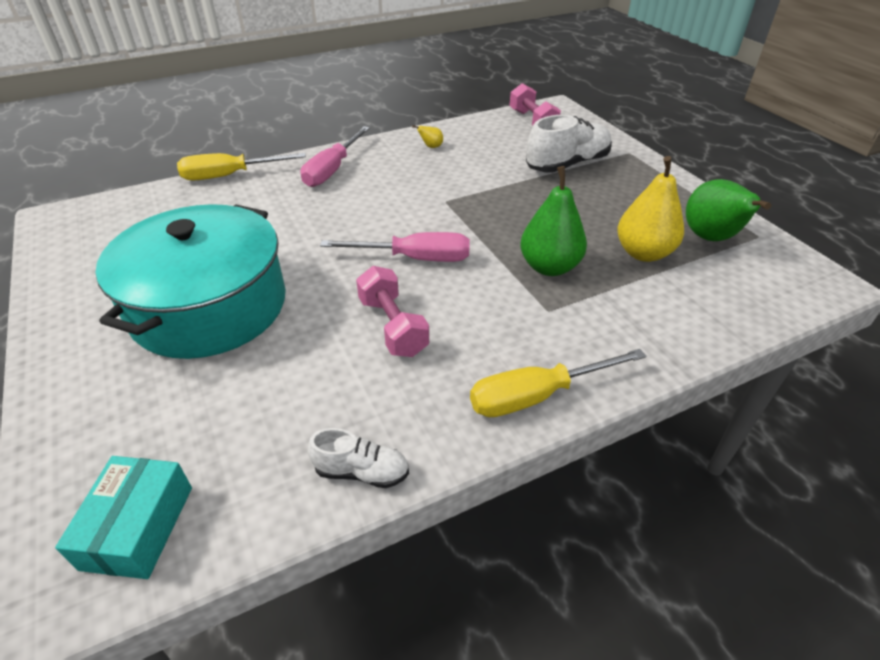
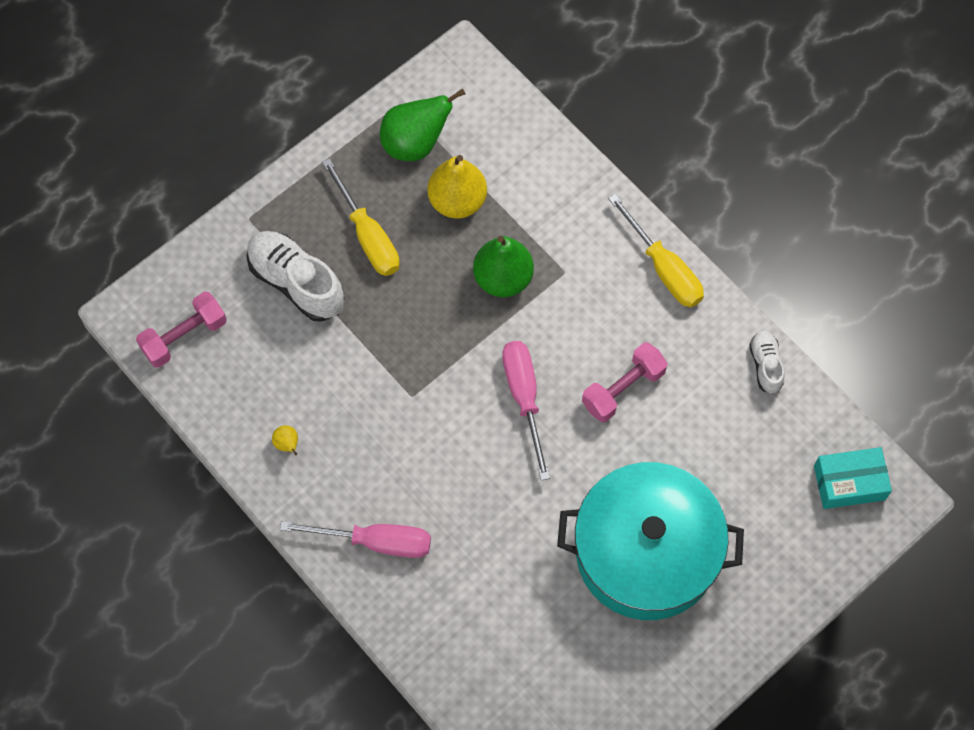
camera: 105 degrees left, 25 degrees up
(230, 176) = (420, 657): yellow screwdriver -> yellow screwdriver (368, 235)

